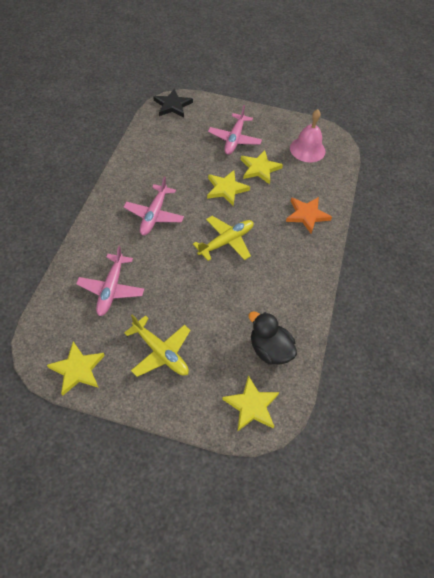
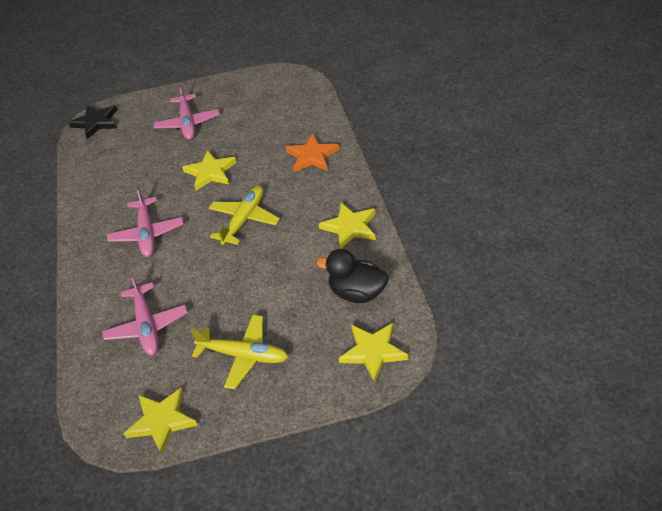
camera: 20 degrees left, 10 degrees down
(260, 168) = (234, 137): yellow star -> yellow star (350, 227)
(307, 149) = (272, 98): pink bell -> none

